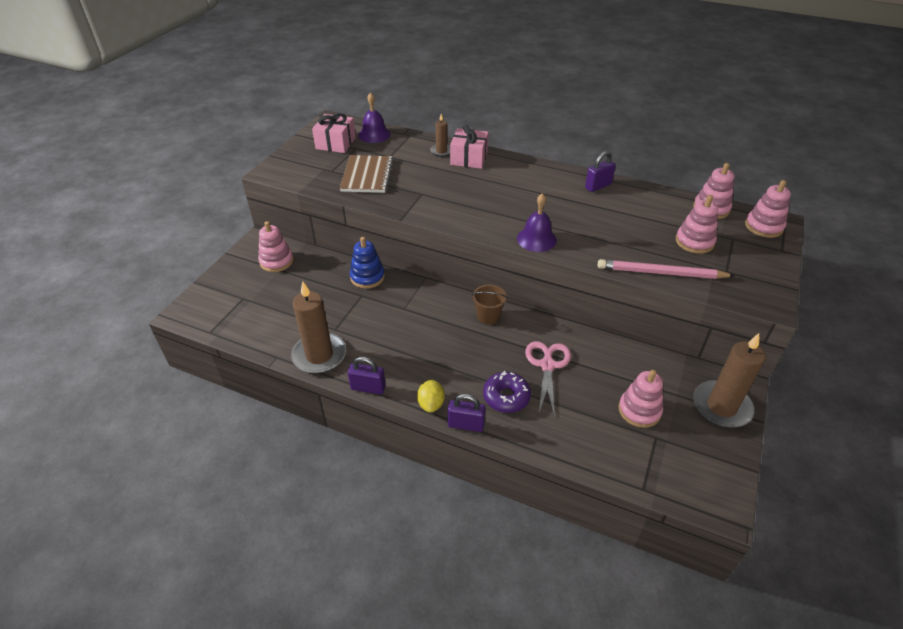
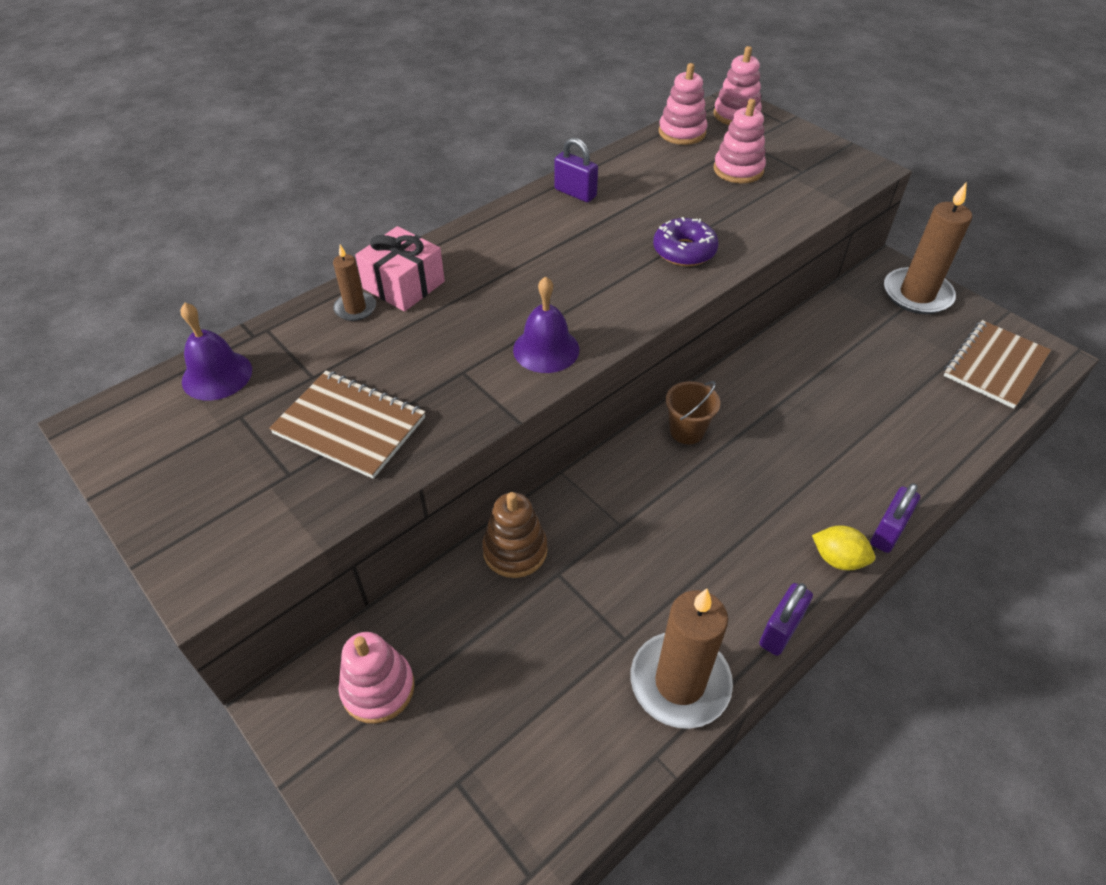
camera: 65 degrees left, 5 degrees up
(335, 143) = (192, 440): pink gift -> none
(367, 277) = (515, 550): blue stacking toy -> brown stacking toy
(506, 397) = (849, 470): purple donut -> purple donut (684, 251)
(536, 239) = (660, 290): purple bell -> purple bell (546, 349)
(547, 365) = (806, 407): pink scissors -> none
(598, 186) = (575, 193): purple padlock -> purple padlock turned 45 degrees counterclockwise
(639, 410) = (906, 358): pink stacking toy -> none
(661, 273) = (784, 216): pink pencil -> none
(677, 468) = (995, 365): none -> brown notebook

